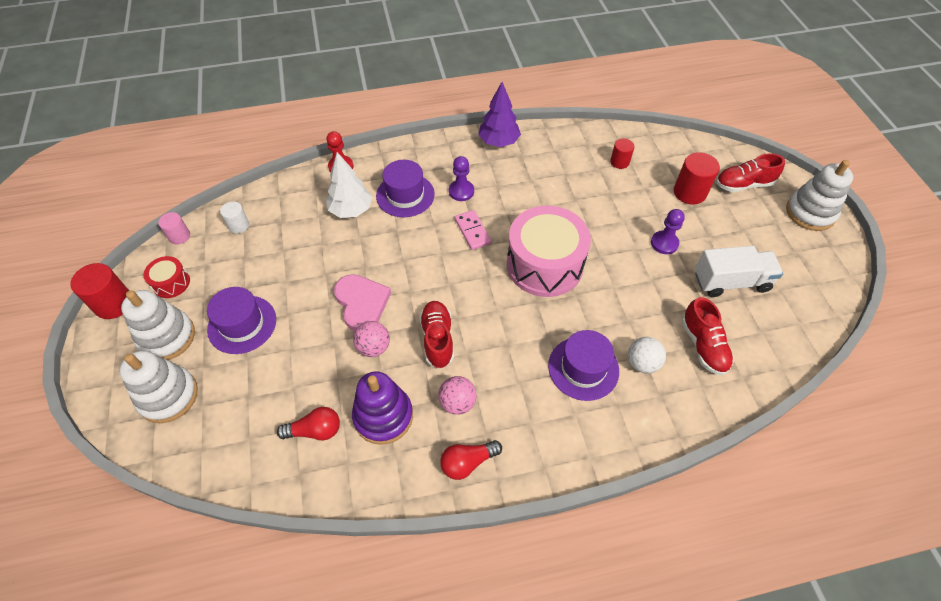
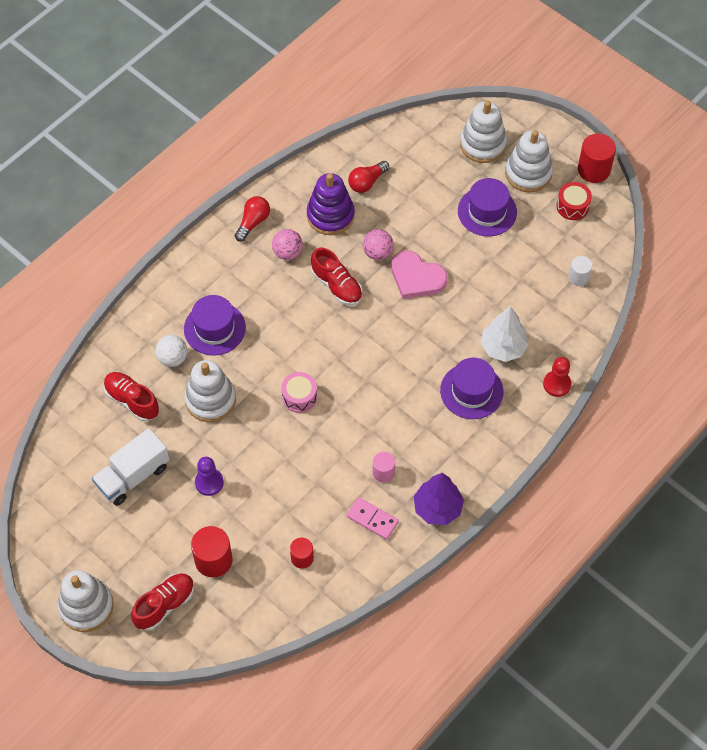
camera: 145 degrees right, 5 degrees up
(179, 236) = (613, 241): pink cylinder -> pink cylinder (383, 472)
(461, 191) = (426, 426): purple pawn -> none
(472, 231) = (383, 391): pink domino -> pink domino (372, 519)
(544, 265) = (299, 397): pink drum -> pink drum, size x0.46
(626, 305) = (210, 400): none -> white stacking toy

